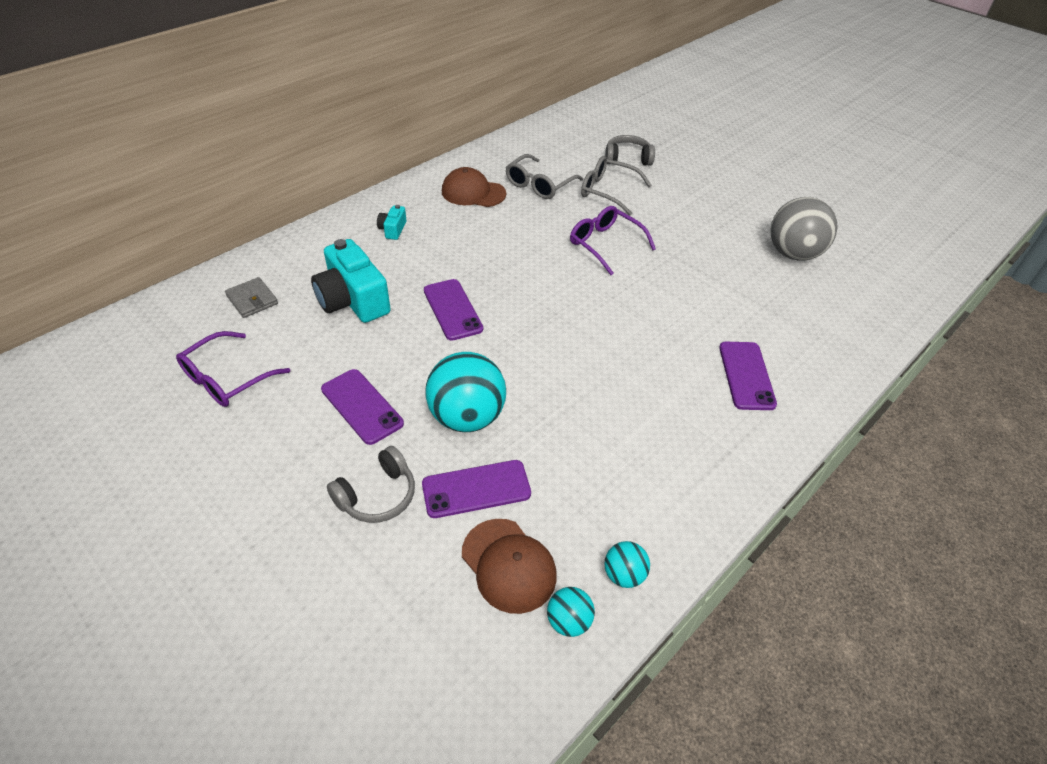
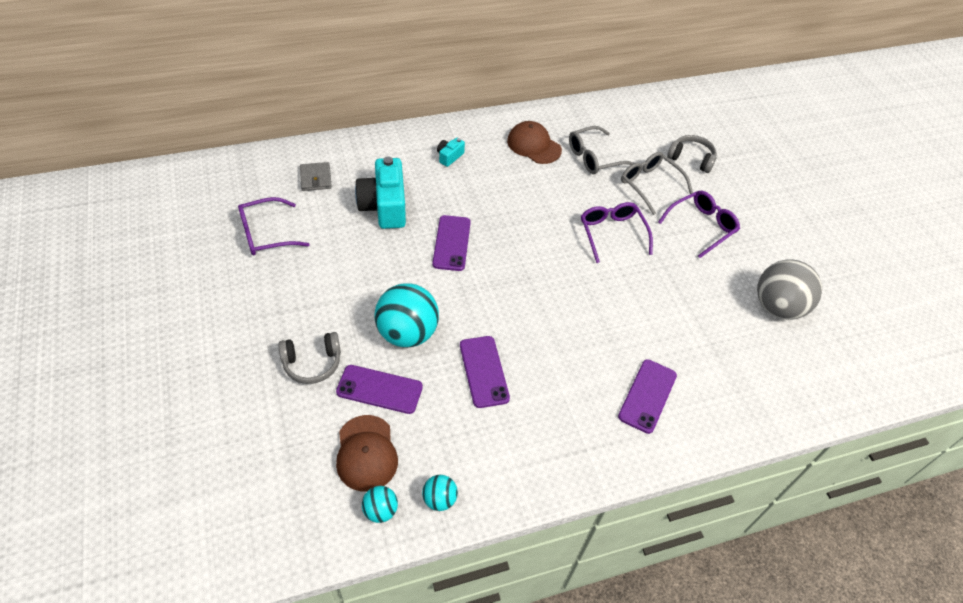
camera: 25 degrees right, 5 degrees up
(362, 406) = (341, 293): purple phone -> purple phone (484, 371)
(679, 211) = (701, 226): none -> purple glasses

